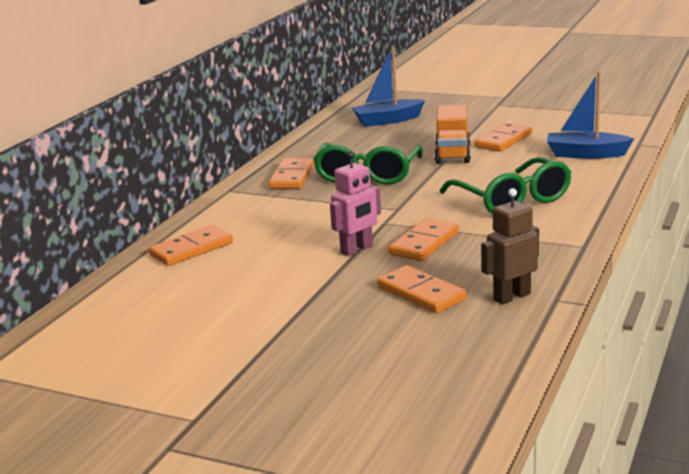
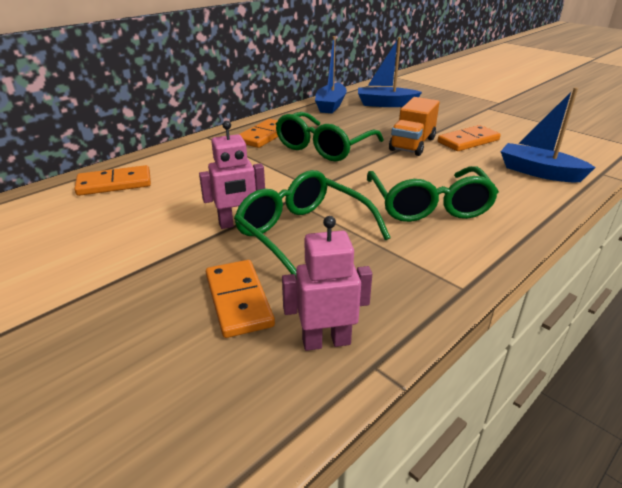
camera: 20 degrees right, 10 degrees up
(328, 133) = (330, 105): none -> blue boat
(424, 243) = (302, 234): orange domino -> green glasses
(511, 297) = (326, 341): brown robot -> pink robot

